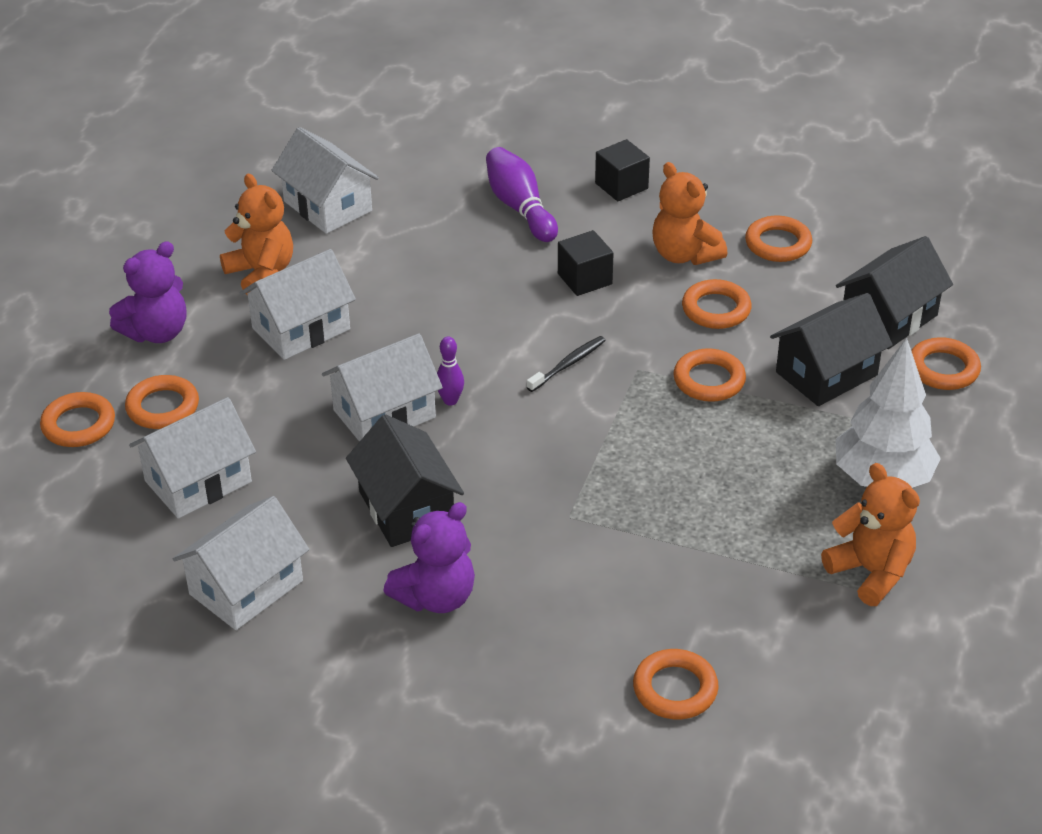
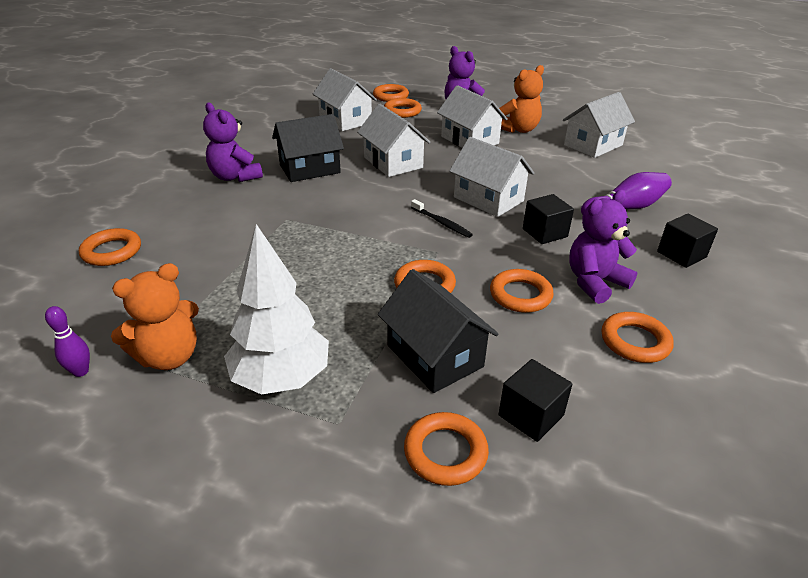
camera: 90 degrees right, 5 degrees down
(246, 587) = (265, 132): white house -> white house (488, 199)
(450, 400) = (404, 182): purple bowling pin -> purple bowling pin (81, 371)
(684, 254) = (595, 282): orange teddy bear -> purple teddy bear
(889, 318) = (531, 415): black house -> black cube

